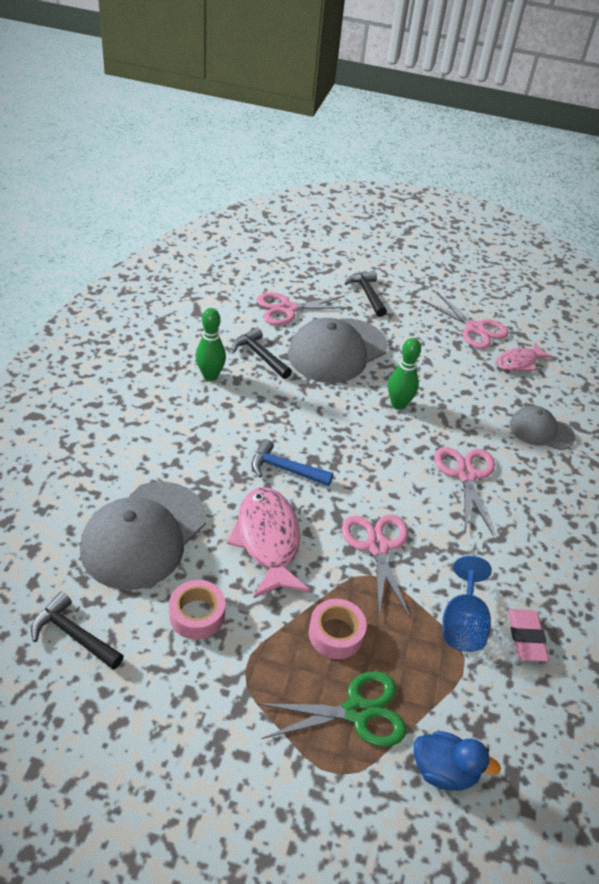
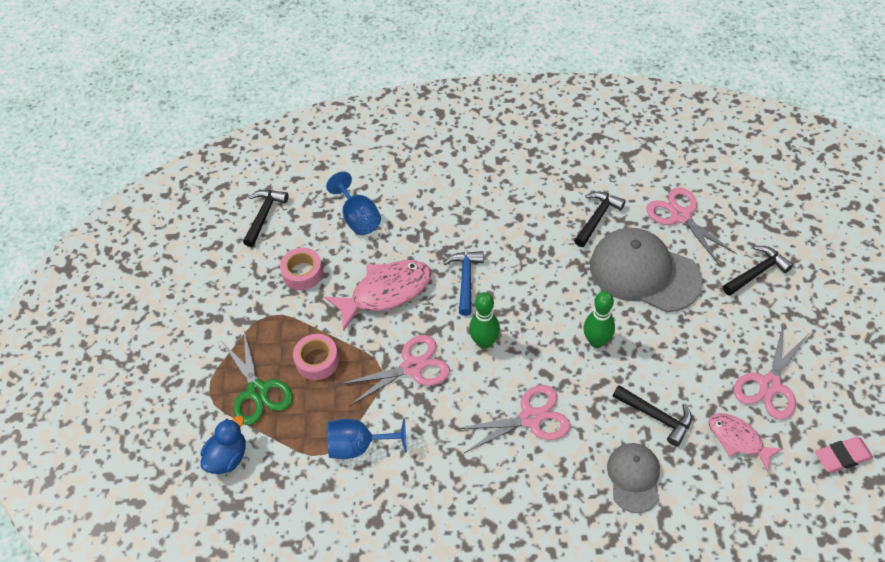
camera: 80 degrees right, 10 degrees up
(144, 535) = (358, 218): grey cap -> blue goblet
(210, 376) = (547, 194): green bowling pin -> green bowling pin (484, 342)
(444, 770) = (228, 457): blue duck -> blue duck turned 150 degrees counterclockwise
(486, 397) = (656, 417): none -> black hammer
(526, 638) = (362, 497): pink eraser -> pink eraser (842, 456)

